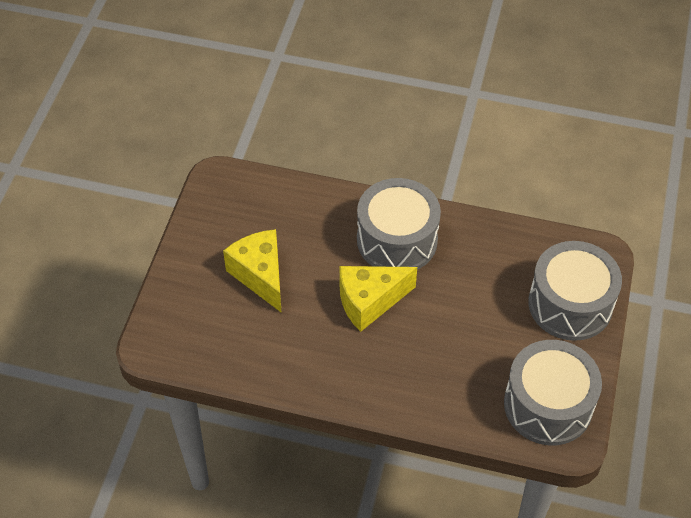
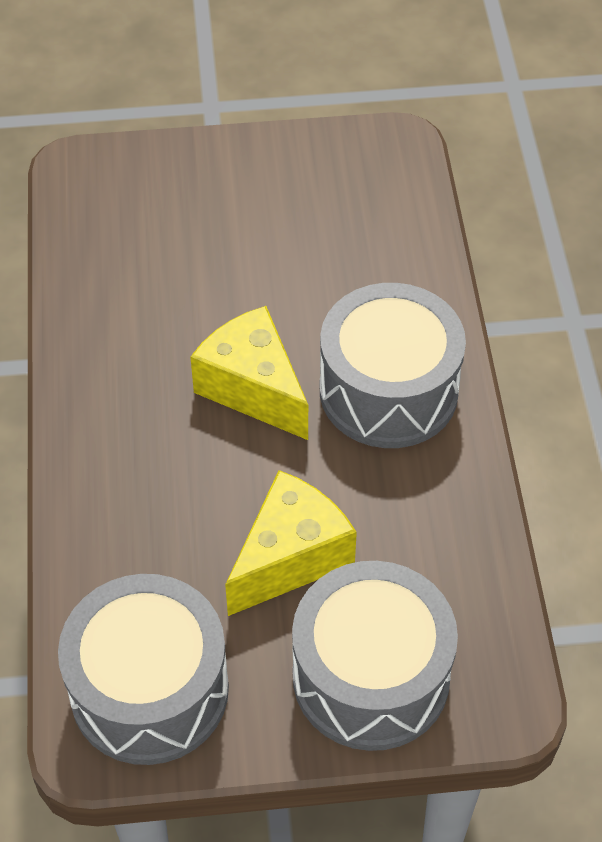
camera: 70 degrees right, 0 degrees up
(260, 275) = (244, 244): yellow cheese -> yellow cheese (290, 558)

